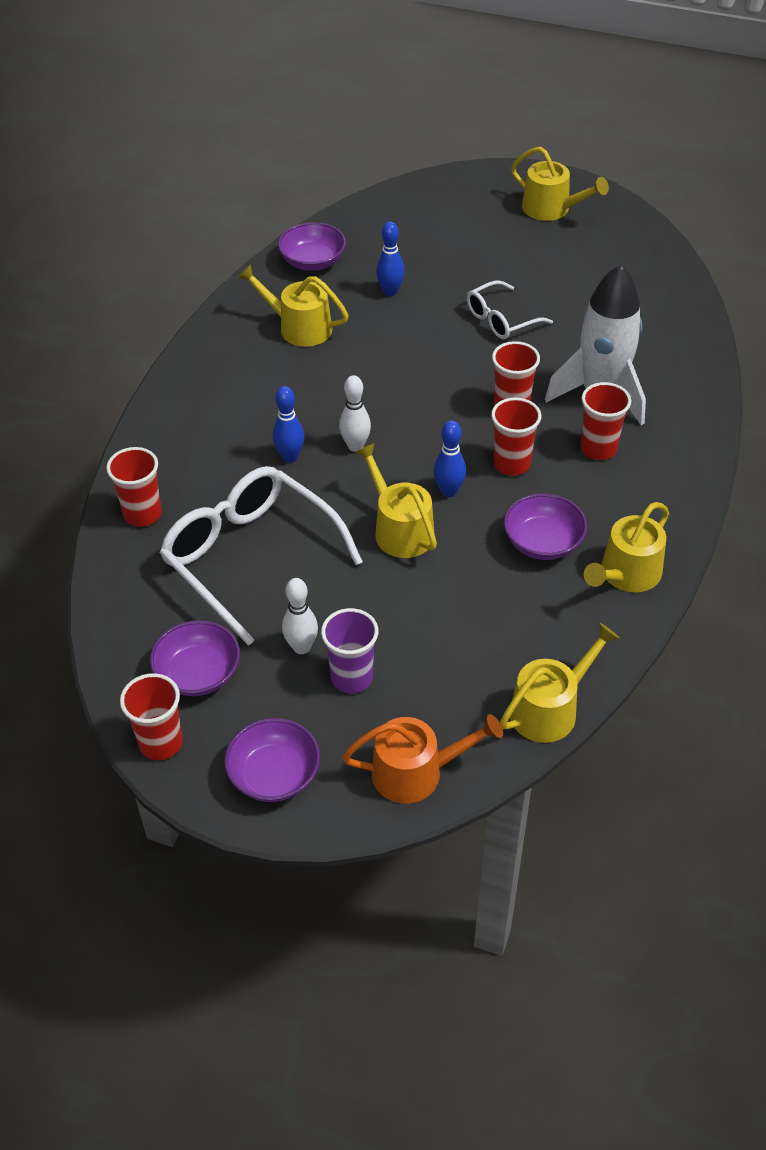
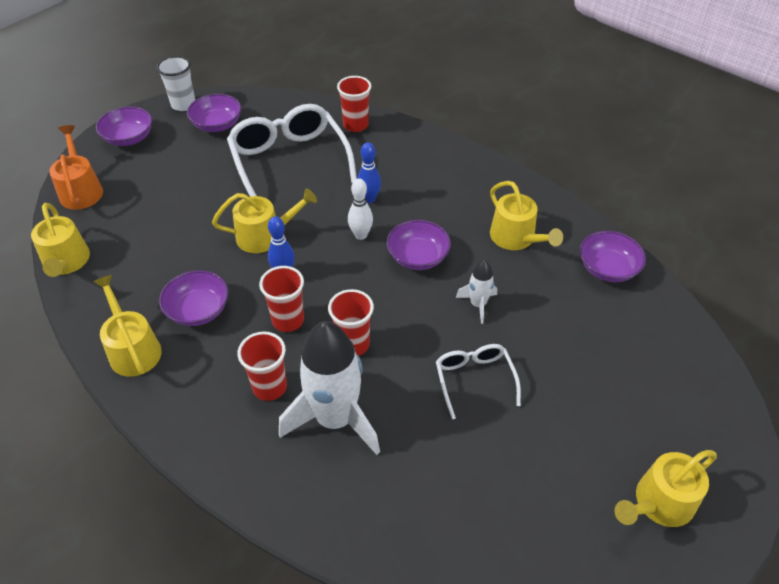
camera: 110 degrees right, 0 degrees up
(161, 743) = (183, 104): red cup -> white cup
(250, 557) = (289, 161): white glasses -> white glasses turned 90 degrees counterclockwise
(299, 327) = (516, 238): yellow watering can -> yellow watering can turned 105 degrees clockwise
(301, 647) = (203, 167): white bowling pin -> none
(352, 677) = (165, 182): purple cup -> none
(366, 392) = (418, 257): none -> purple bowl
(390, 292) = (545, 310): blue bowling pin -> none
(409, 335) = (478, 304): none -> white rocket
(416, 772) = (81, 190): orange watering can -> orange watering can turned 150 degrees clockwise

